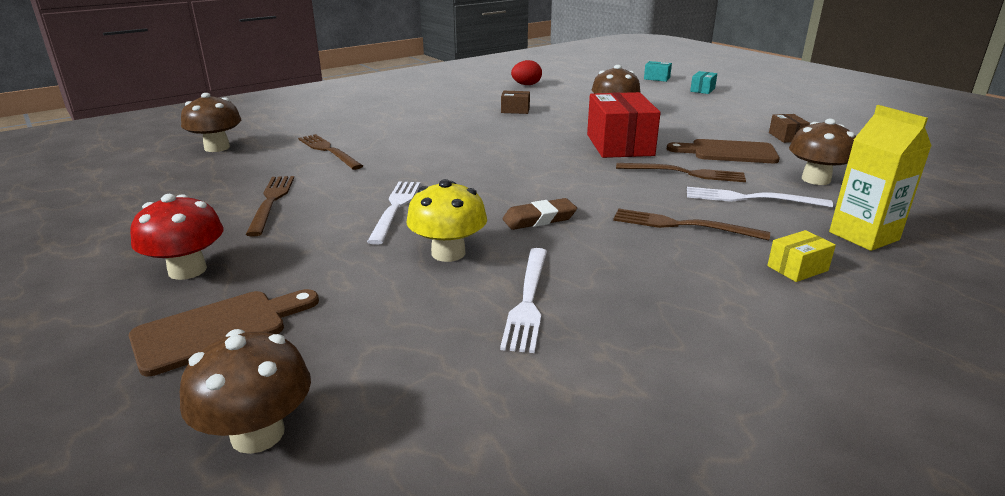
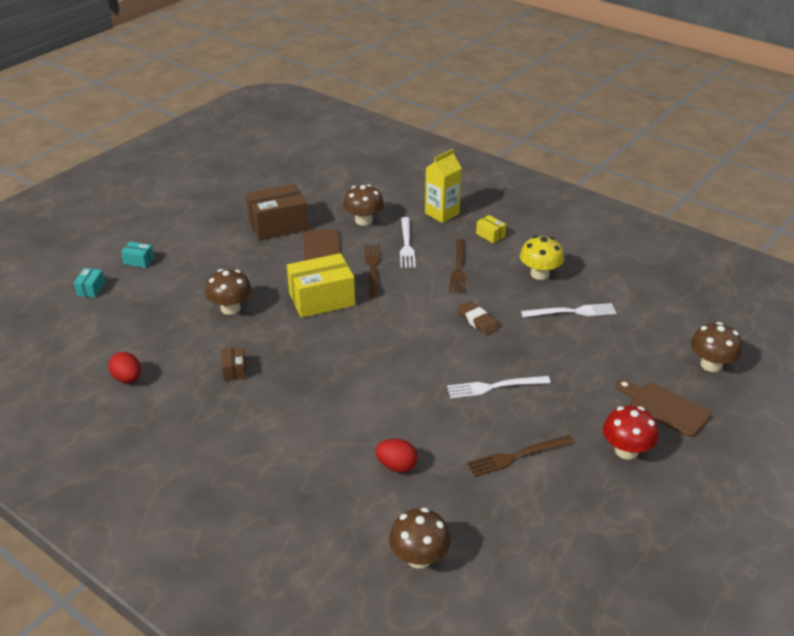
camera: 105 degrees left, 10 degrees up
(328, 151) = (396, 466): brown fork -> red egg
(448, 253) = (541, 348): yellow mushroom -> yellow mushroom (539, 274)
(619, 145) = (321, 299): red box -> yellow box
(786, 137) = (278, 225): brown box -> brown box, size x2.19

